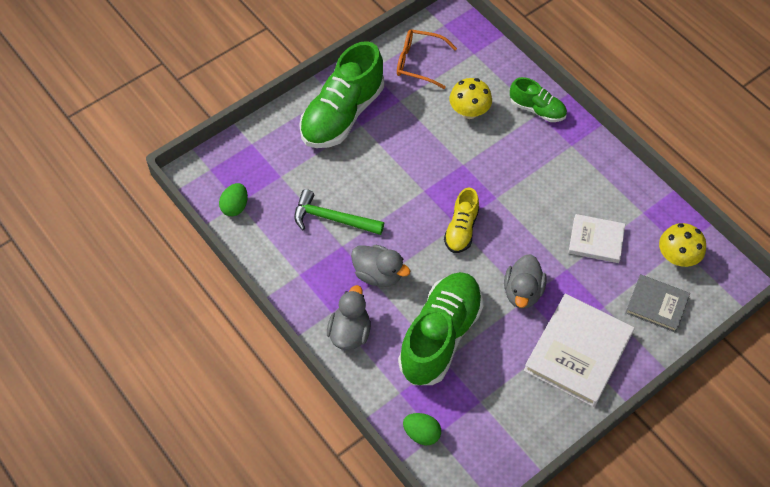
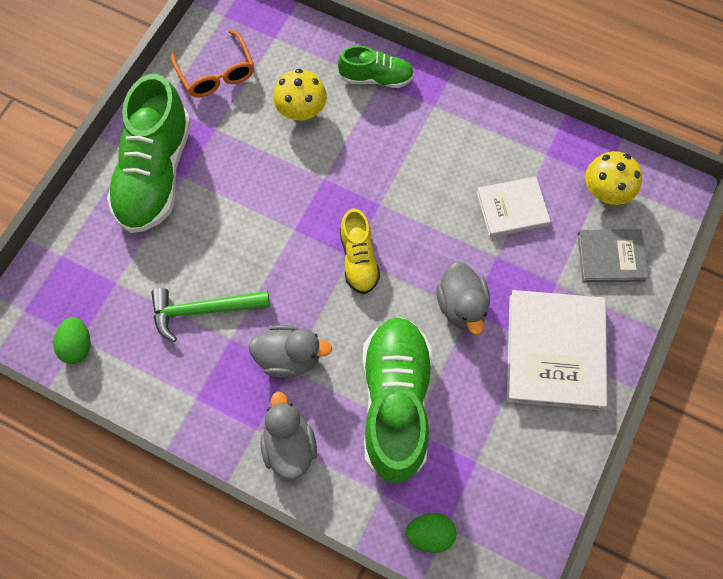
camera: 25 degrees left, 10 degrees up
(419, 62) = (216, 73): orange glasses -> orange glasses turned 105 degrees counterclockwise

